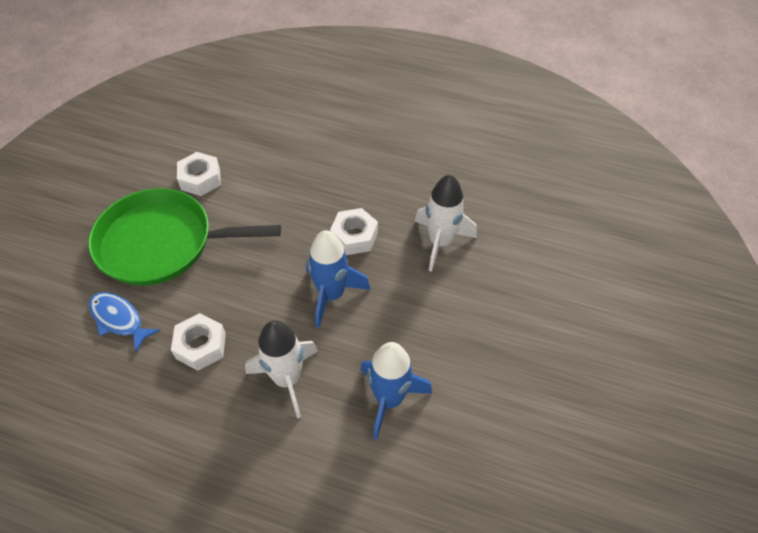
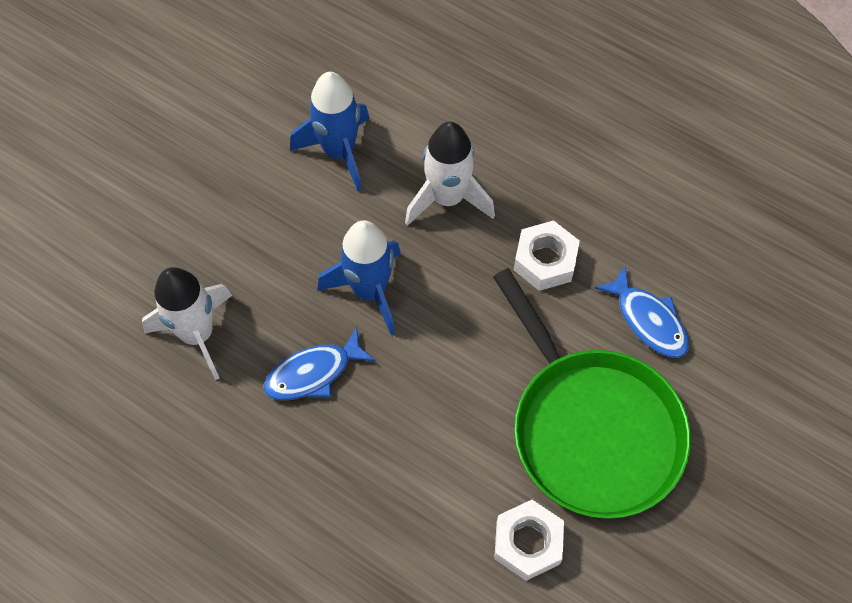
camera: 165 degrees left, 10 degrees up
(162, 243) = (591, 429): green pan -> green pan turned 45 degrees clockwise
(354, 236) = (313, 372): white nut -> blue fish

